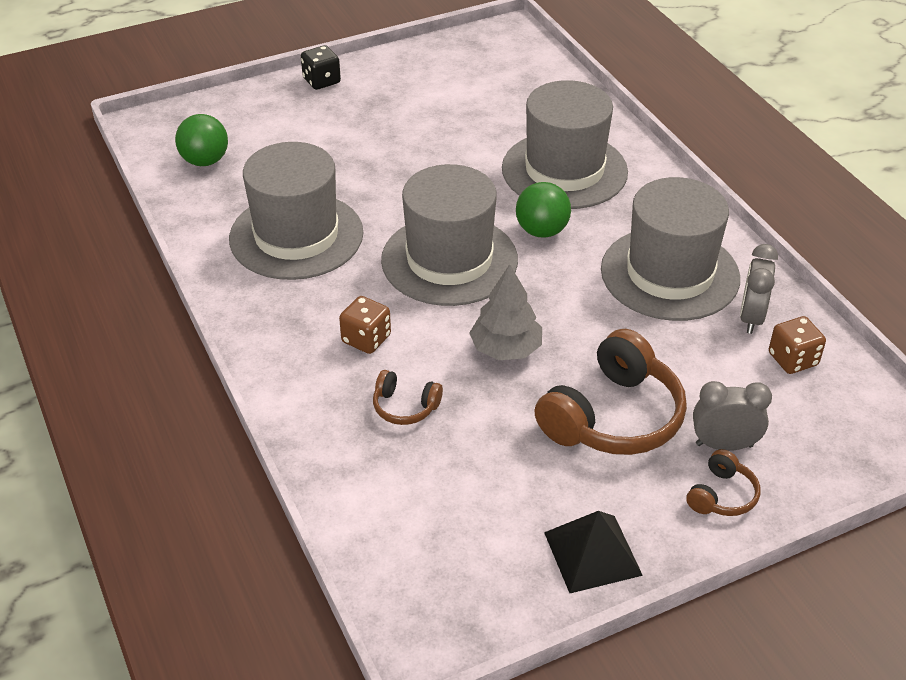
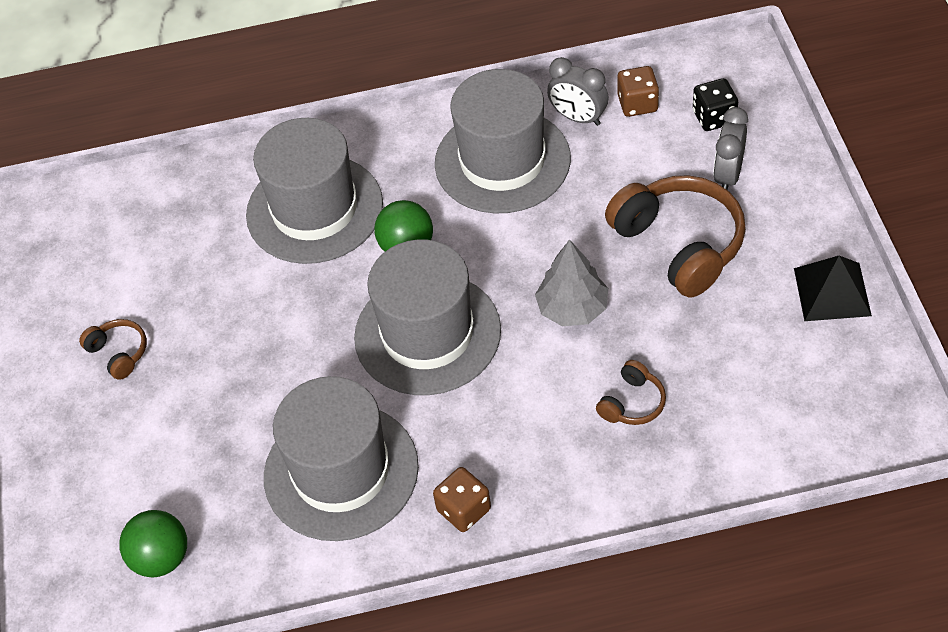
camera: 70 degrees left, 10 degrees up
(321, 81) = (44, 414): black dice -> black dice (714, 117)
(366, 339) = (528, 424): brown dice -> brown dice (464, 510)
(722, 495) = (783, 191): brown headphones -> brown headphones (118, 353)

